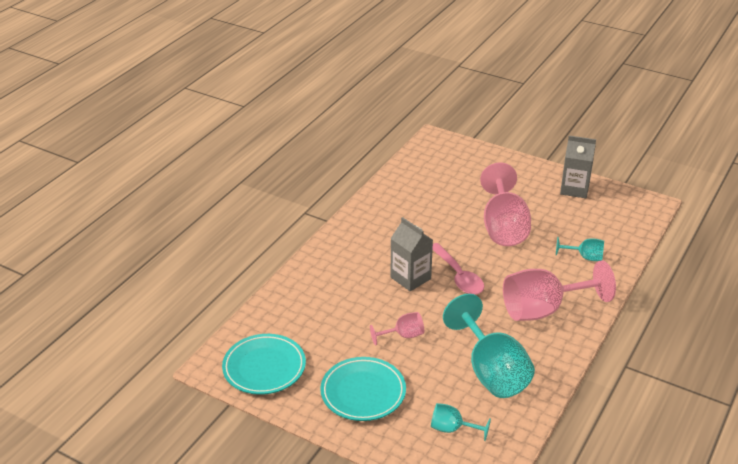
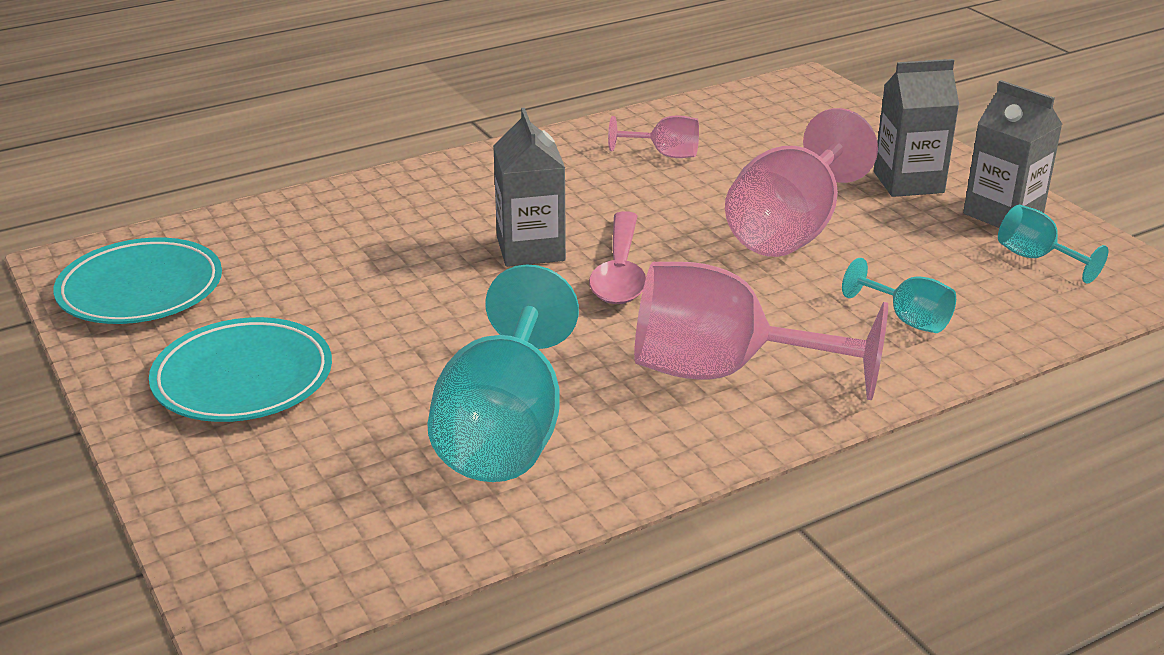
camera: 30 degrees right, 5 degrees down
(403, 335) = (414, 323): pink goblet -> pink goblet (664, 154)
(452, 429) = (320, 492): turquoise goblet -> turquoise goblet (1036, 258)
(526, 184) = (908, 182): none -> grey carton

